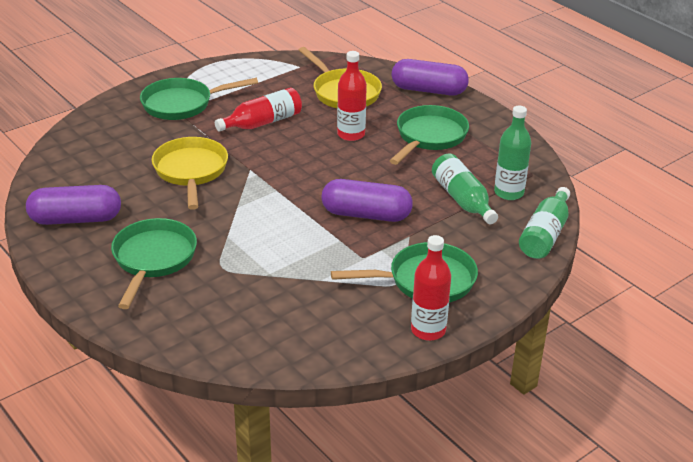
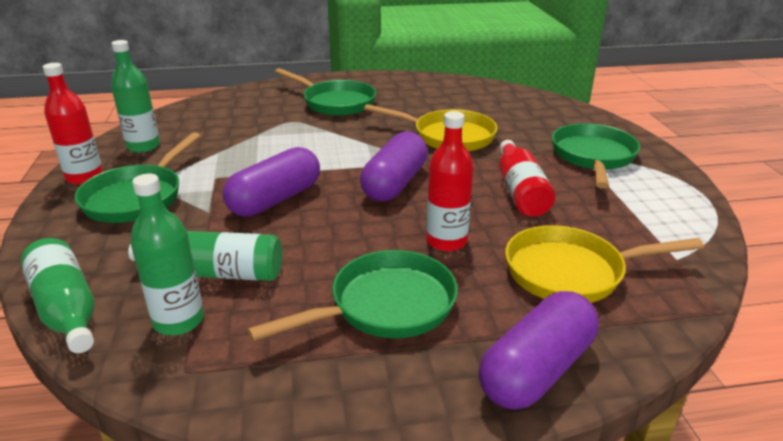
camera: 120 degrees right, 5 degrees down
(76, 219) = (419, 89): purple capsule -> purple capsule (394, 183)
(349, 332) = (143, 146): none -> green bottle
(429, 137) = (385, 306): green pan -> green pan turned 90 degrees counterclockwise

